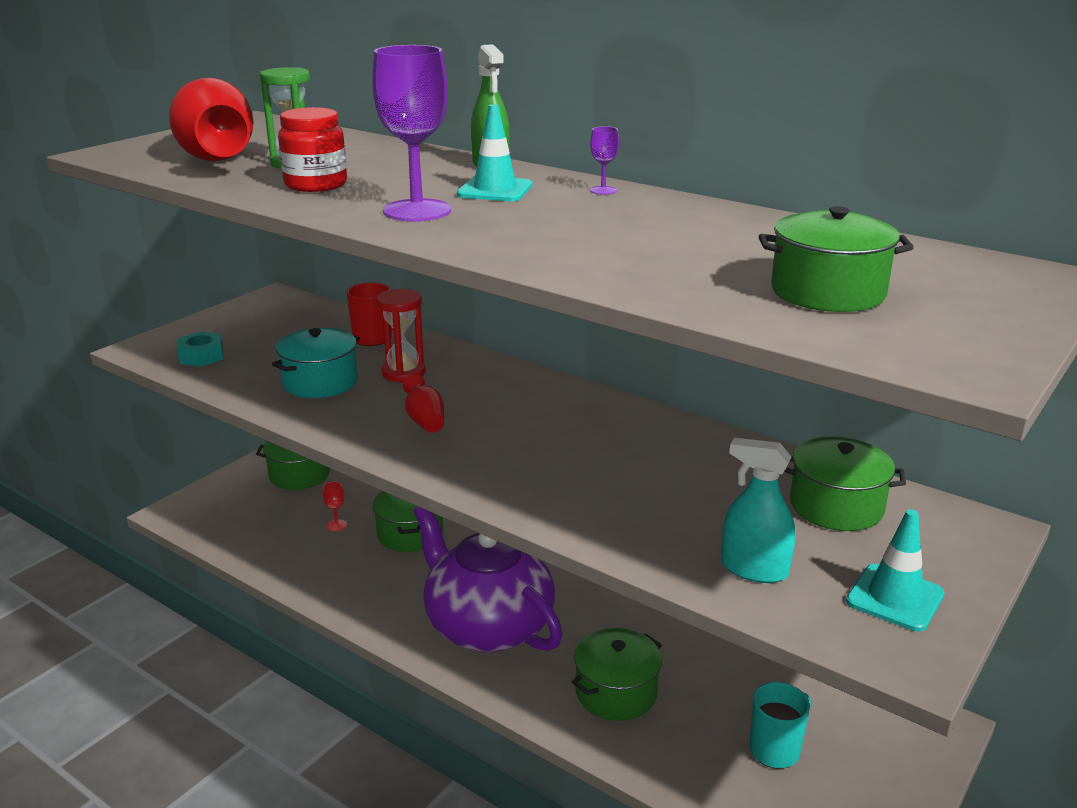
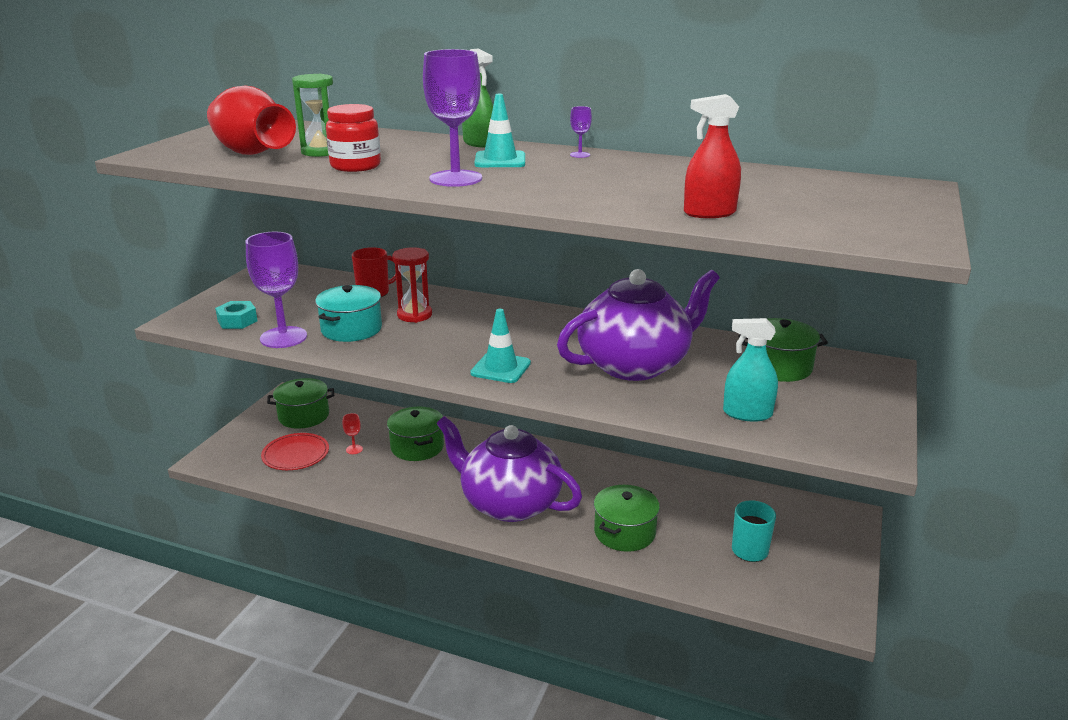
camera: 15 degrees left, 0 degrees up
(238, 383) = (283, 337): none -> purple goblet
(269, 521) = (295, 454): none -> red plate
(425, 421) = (453, 347): red vase -> none
(640, 476) = (635, 364): none -> purple teapot
(701, 289) = (709, 213): none -> red spray bottle
(827, 292) = (792, 208): green pot -> none
(895, 598) = (846, 418): turquoise traffic cone -> turquoise traffic cone (500, 368)

